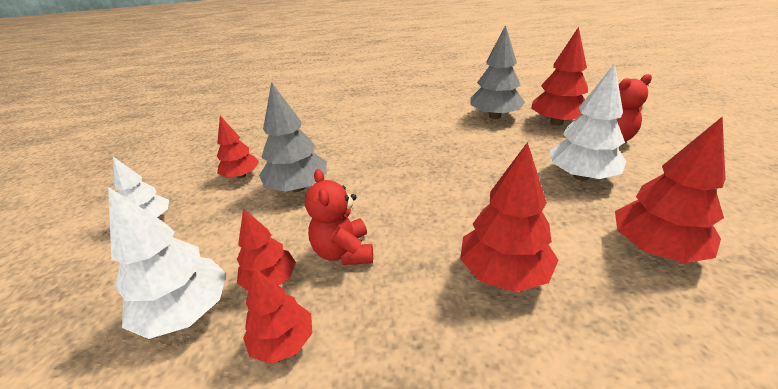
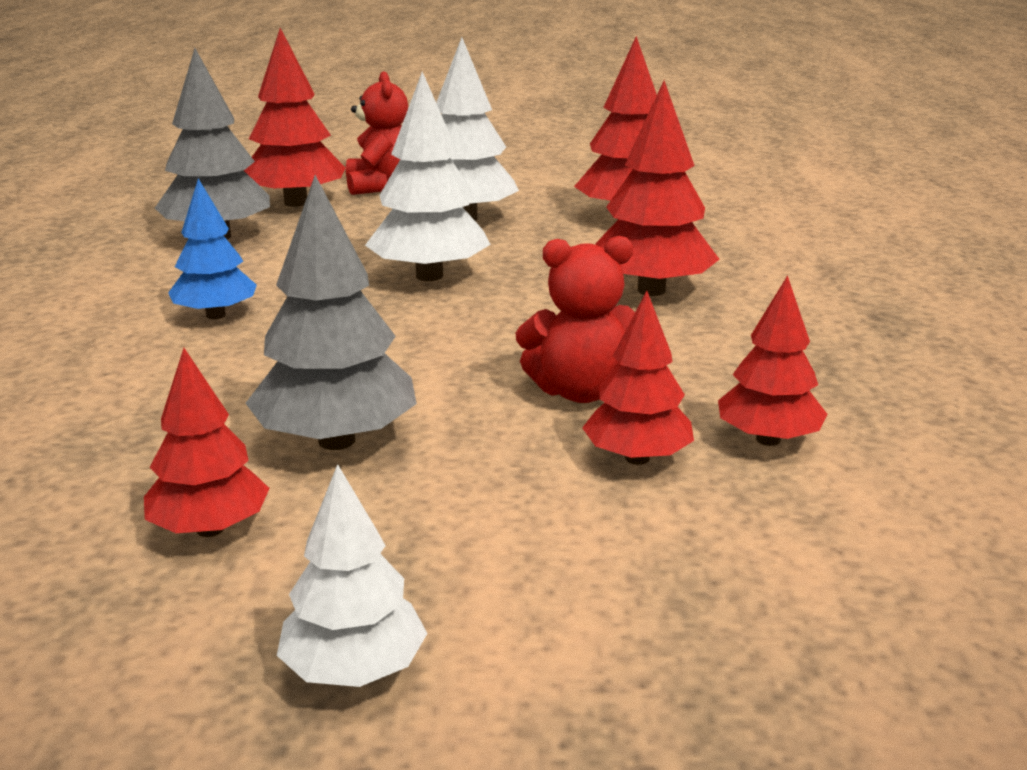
camera: 85 degrees left, 10 degrees down
(186, 311) = (705, 542): white tree -> white tree (429, 276)
(407, 136) = (216, 315): none -> blue tree

